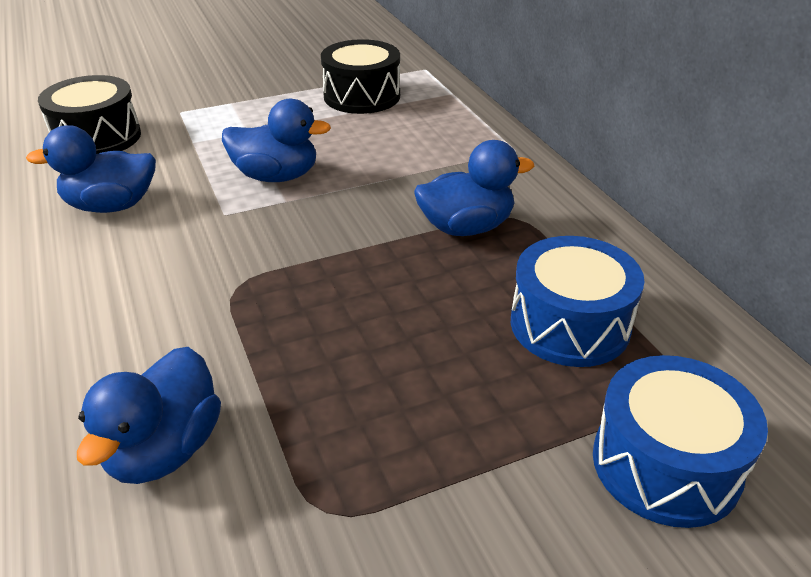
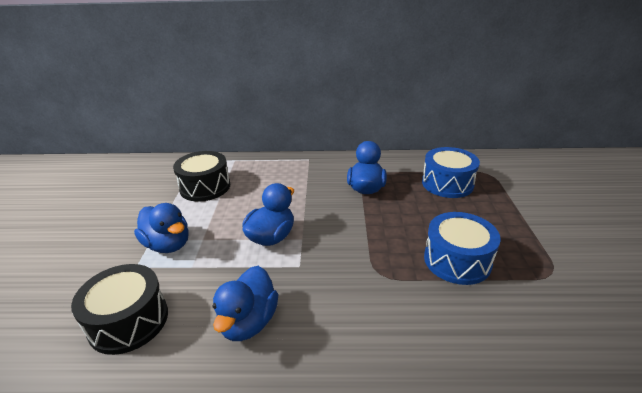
camera: 65 degrees left, 5 degrees down
(164, 449) = (511, 322): blue duck -> blue duck (168, 245)
(666, 464) = (527, 188): blue drum -> blue drum (457, 260)

